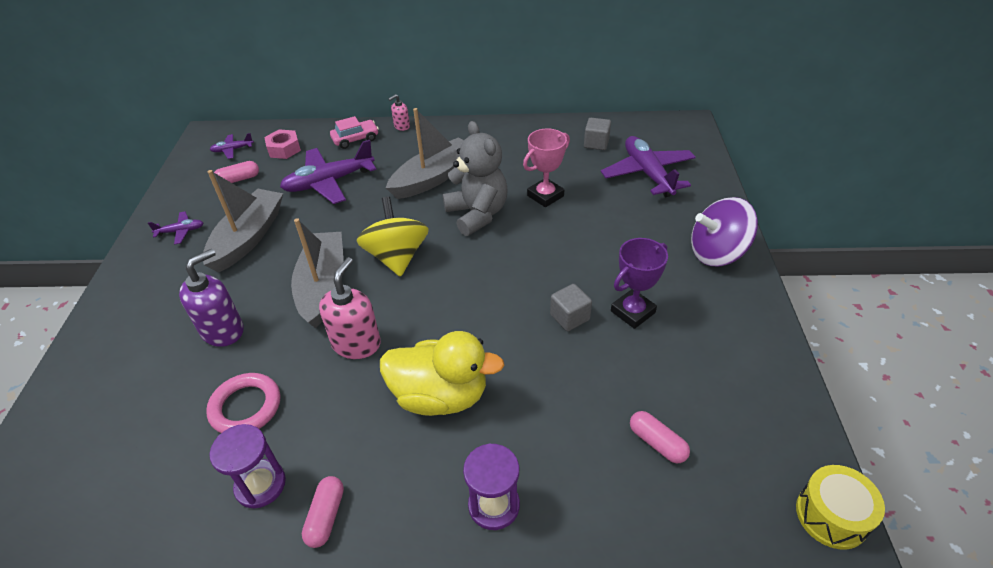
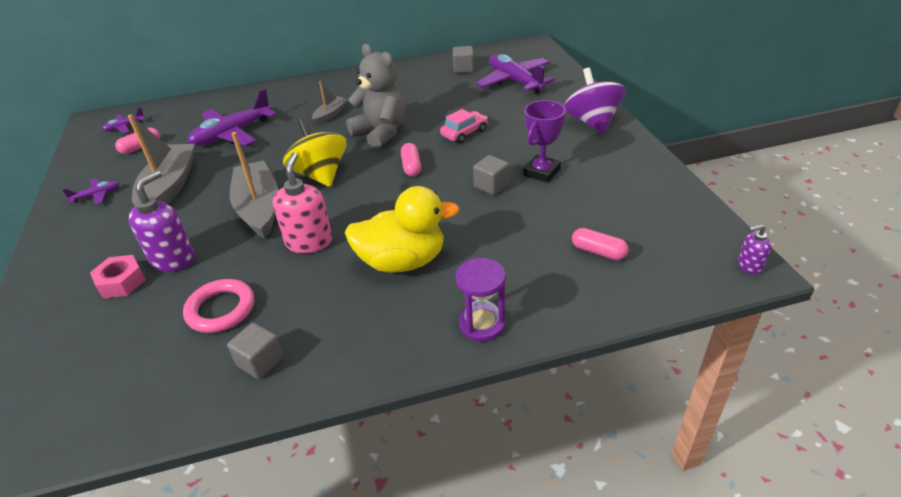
camera: 15 degrees left, 5 degrees down
(260, 485) = (260, 362): purple hourglass -> grey cube
(284, 149) = (177, 118): pink nut -> pink nut (121, 282)
(326, 516) = (334, 369): pink capsule -> pink capsule (411, 166)
(355, 139) = (245, 100): pink car -> pink car (464, 133)
(401, 126) = (285, 84): pink soap dispenser -> none
(434, 178) = (330, 114): grey boat -> grey boat, size x0.51
(545, 196) = (435, 110): pink trophy -> none
(717, 253) = (592, 122): purple spinning top -> purple spinning top turned 105 degrees clockwise
(831, 515) = (749, 266): yellow drum -> purple soap dispenser

